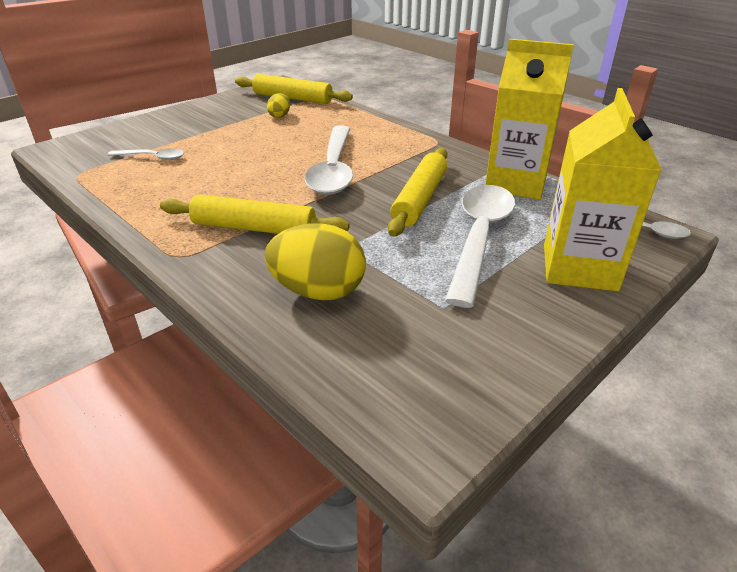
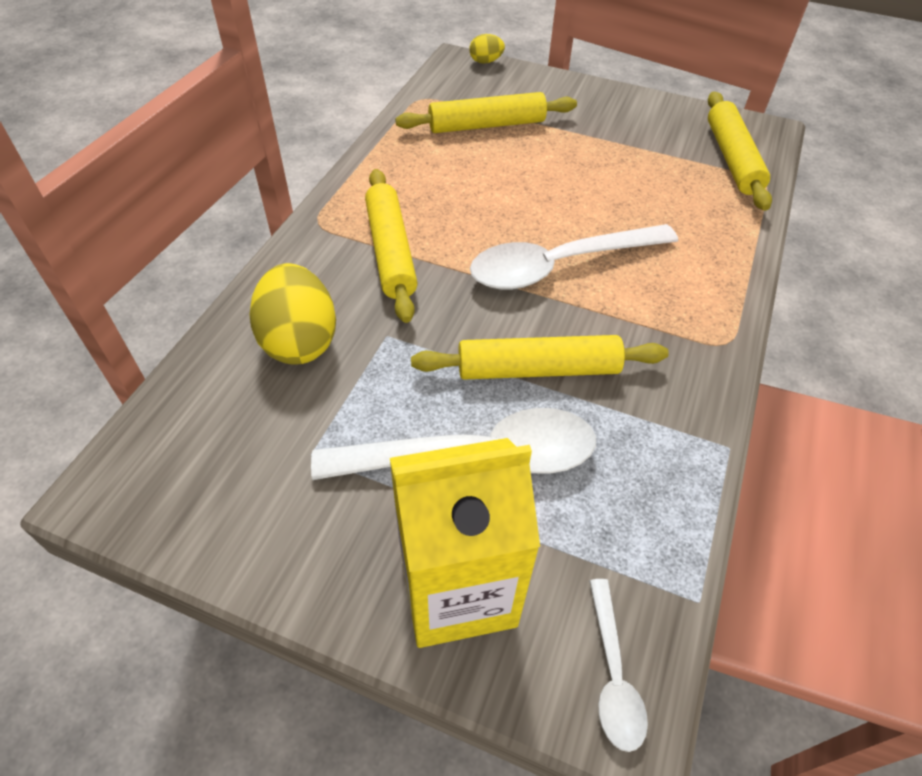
camera: 65 degrees right, 15 degrees up
(153, 157) = (486, 125): white spoon -> yellow rolling pin
(279, 116) = (667, 168): yellow egg -> yellow egg (486, 61)
(516, 183) = (660, 468): yellow carton -> none

